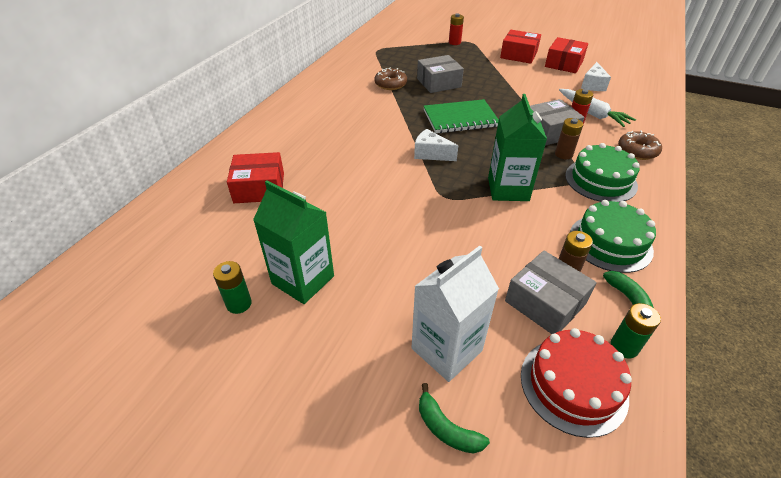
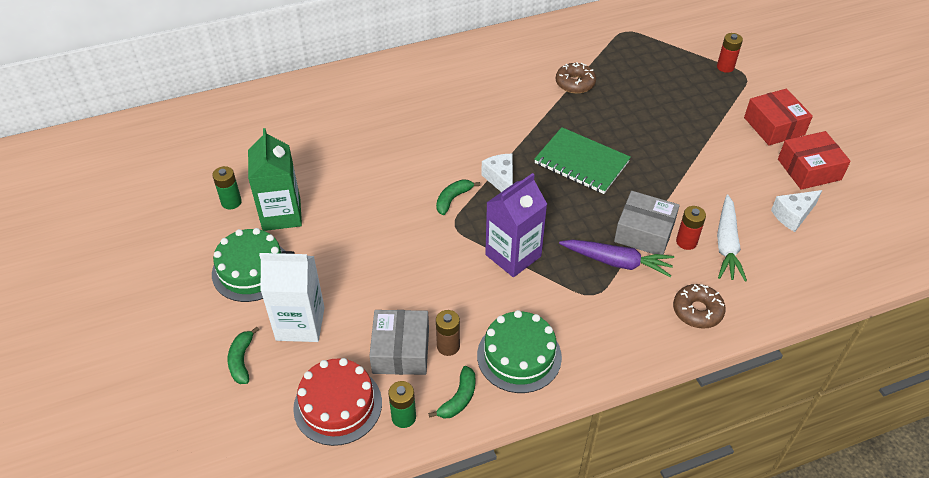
camera: 45 degrees right, 5 degrees up
(259, 188) = (339, 123): red box -> none
(419, 183) = (453, 199): none -> green banana
(438, 83) = (624, 109): grey box -> none
(508, 189) = (513, 255): green carton -> purple carton
(563, 154) = (617, 262): brown battery -> purple carrot
(600, 180) = (606, 308): green cake -> green cake (251, 270)

